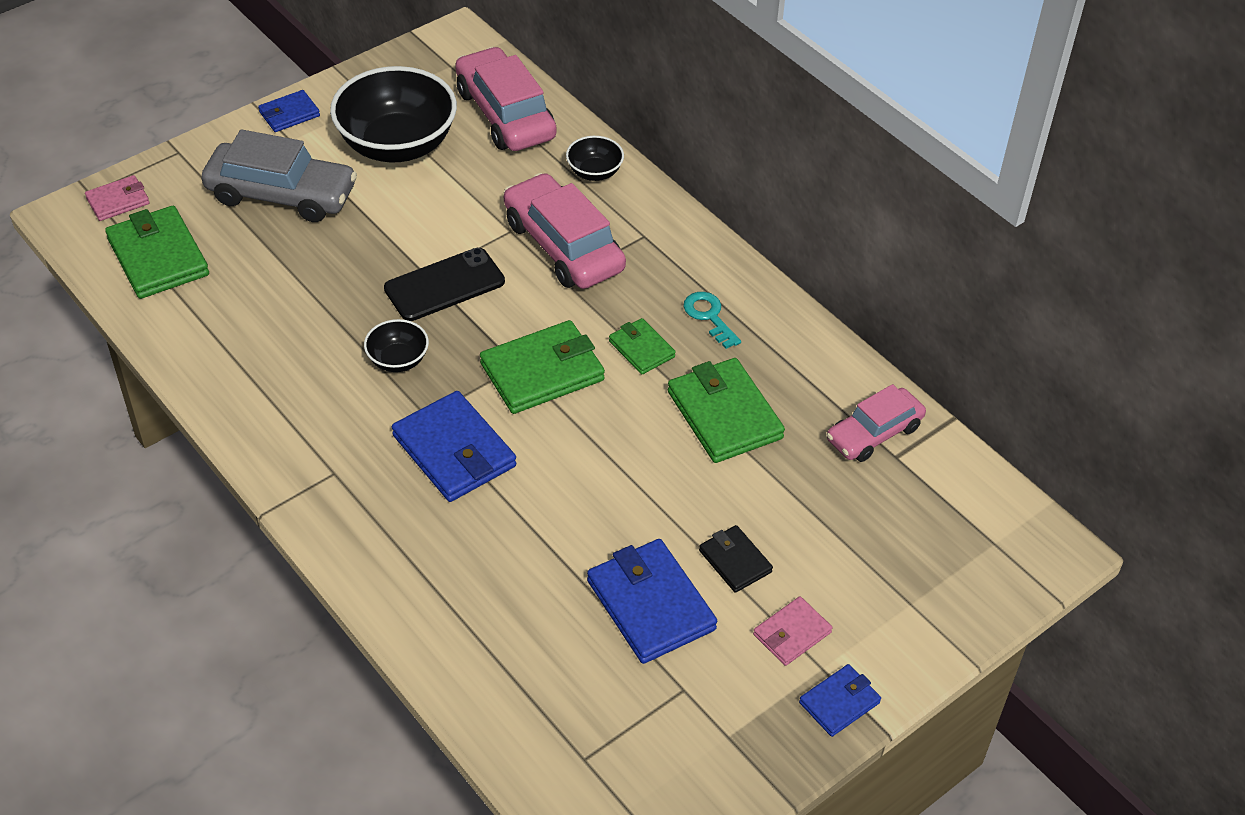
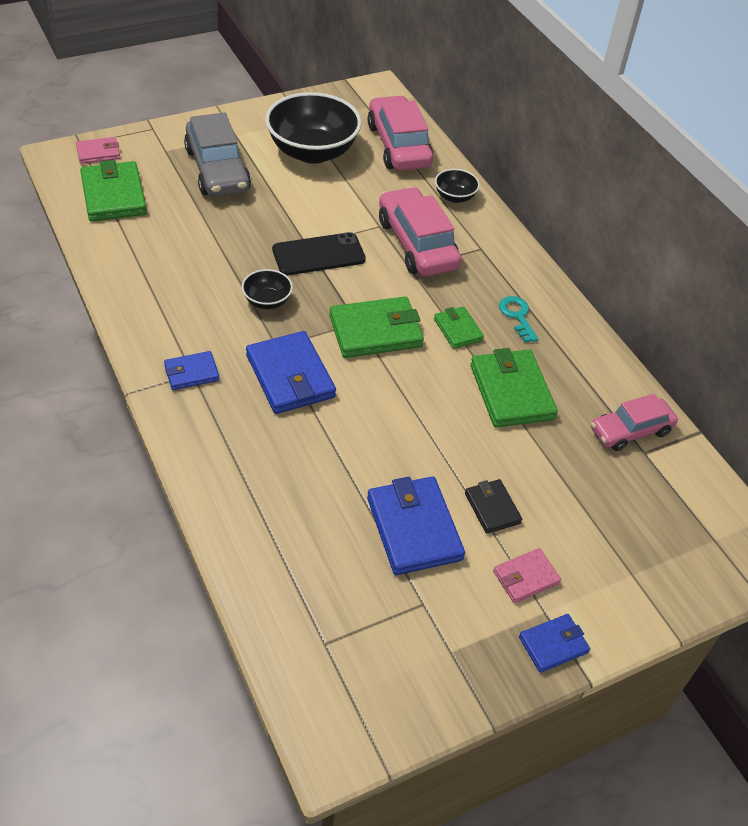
camera: 10 degrees right, 0 degrees up
(281, 194) = (217, 170): grey car -> grey car turned 45 degrees clockwise
(289, 114) = (240, 118): blue wallet -> blue wallet (191, 373)

